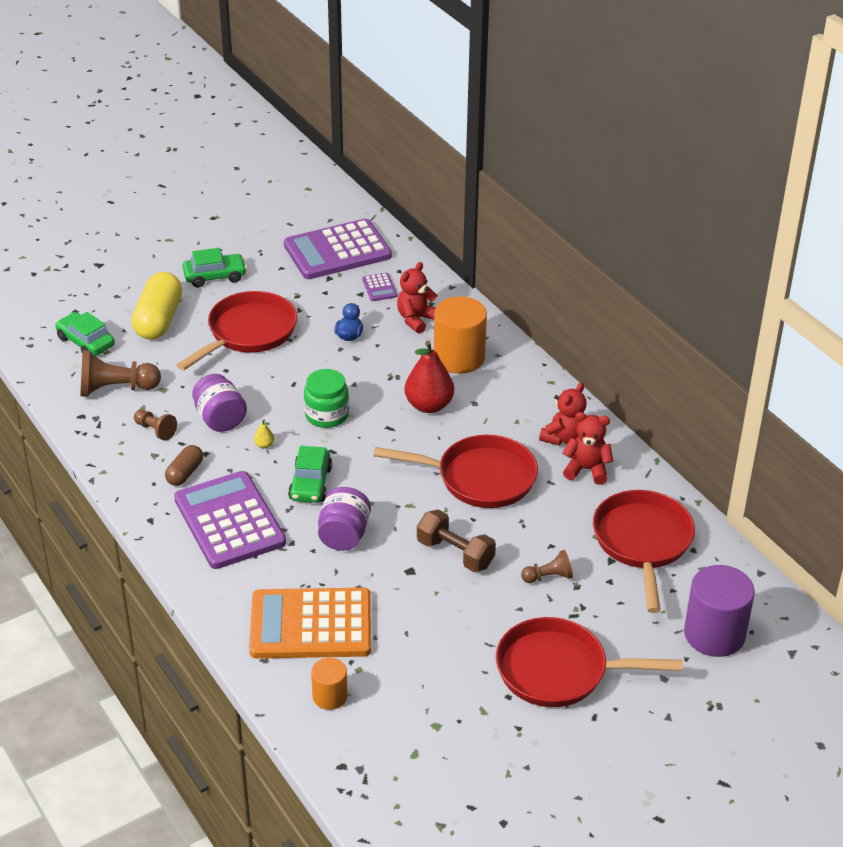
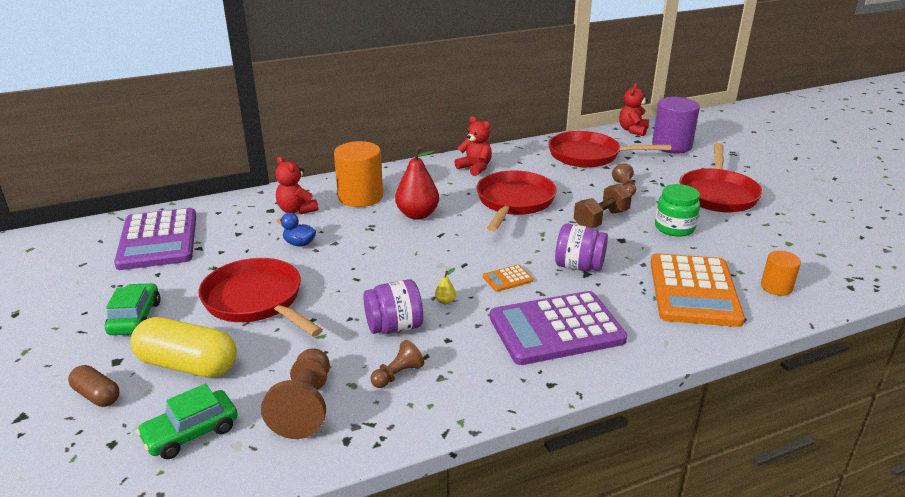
camera: 80 degrees left, 10 degrees down
(185, 473) = (477, 355): brown capsule -> brown capsule (97, 395)
(310, 483) = (507, 279): green car -> orange calculator
(327, 415) = (412, 263): green jar -> green jar (674, 228)
(379, 288) = (236, 223): purple calculator -> none
(586, 470) = (512, 164): red teddy bear -> red teddy bear (632, 130)

